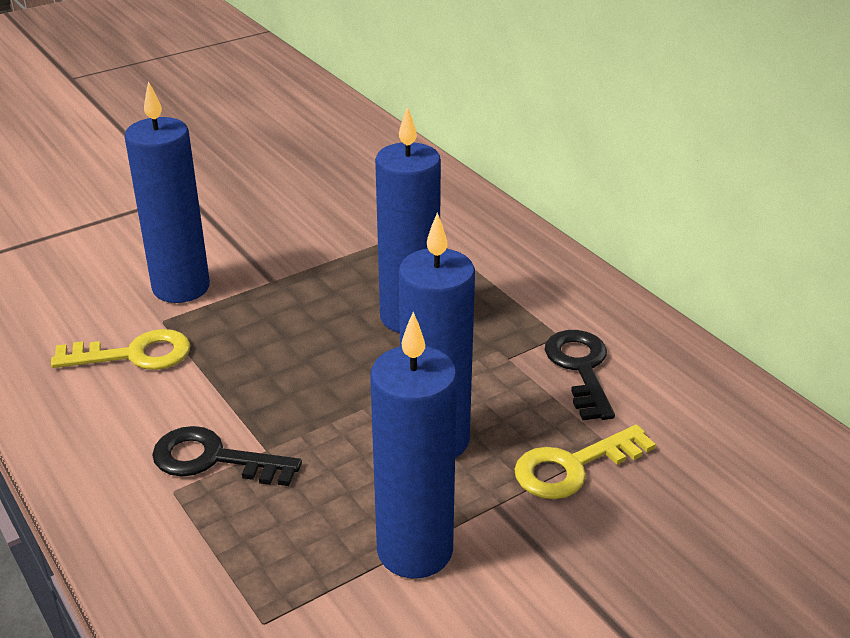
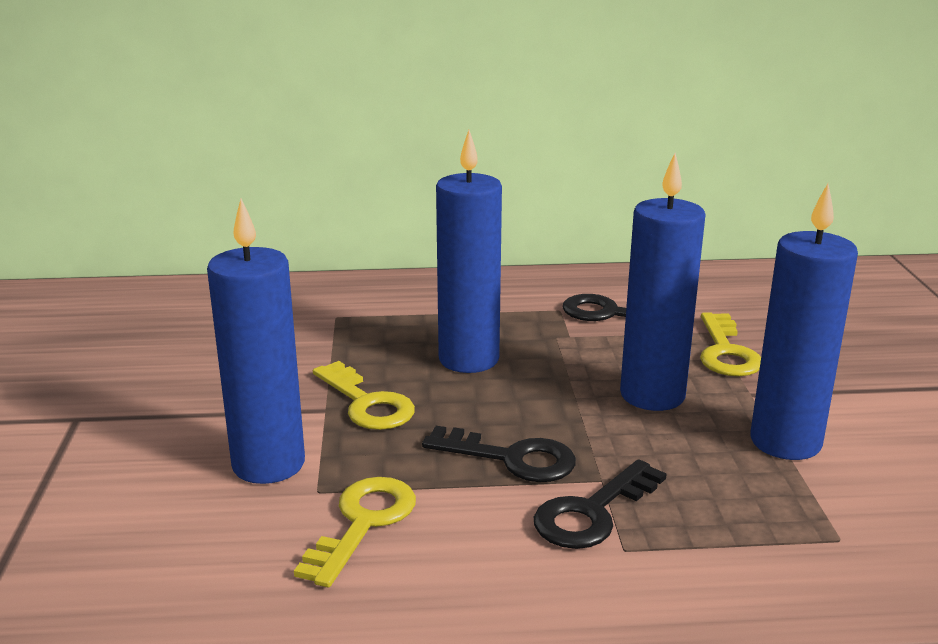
camera: 60 degrees left, 10 degrees down
(265, 393) = (512, 458): none -> black key
(295, 295) = (367, 403): none -> yellow key

